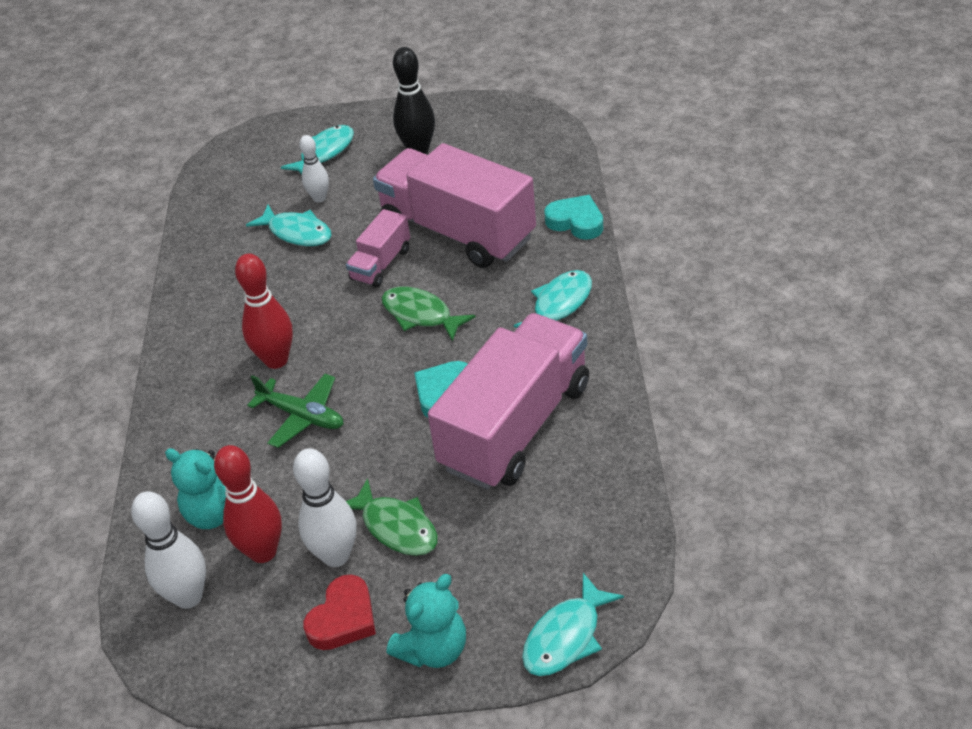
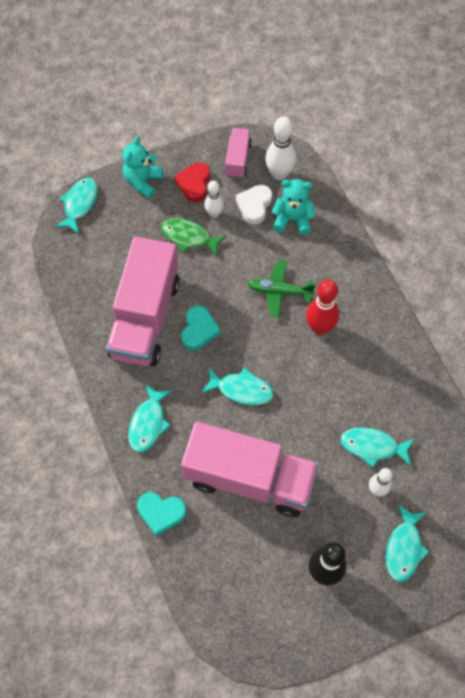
camera: 155 degrees right, 20 degrees up
(263, 552) = (254, 206): red bowling pin -> white heart
(336, 555) = (214, 214): white bowling pin -> white bowling pin, size x0.62
(381, 264) = (292, 430): pink truck -> pink truck (237, 159)
(420, 315) = (241, 389): green fish -> turquoise fish

